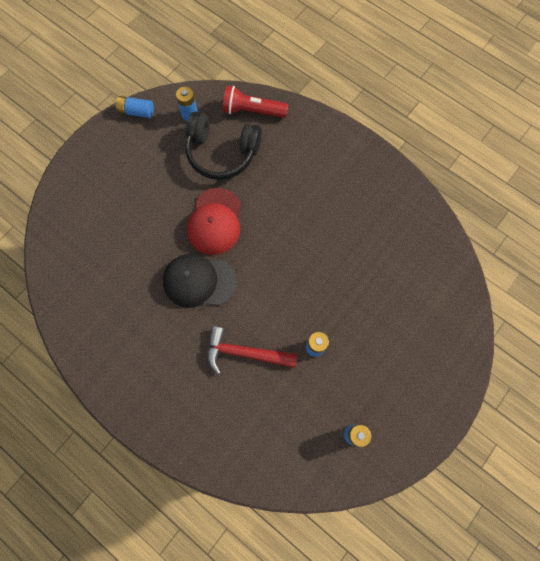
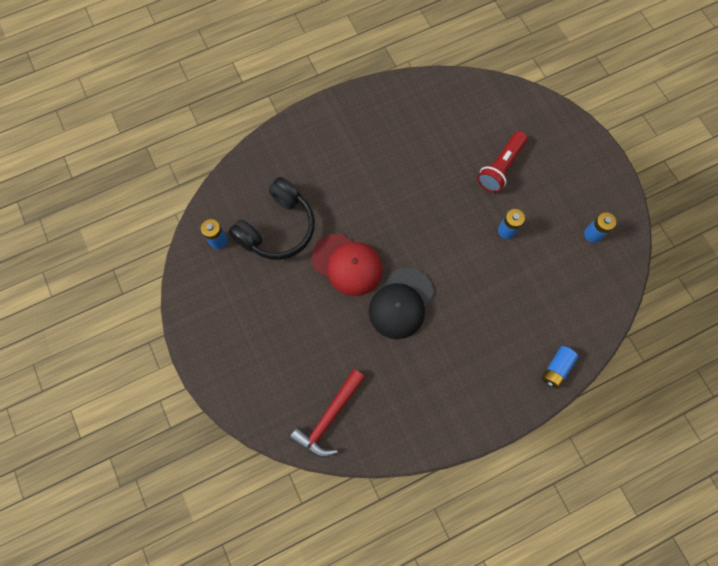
camera: 65 degrees left, 0 degrees up
(136, 112) = (186, 291): blue battery -> blue battery (556, 369)
(245, 353) = (487, 291): red hammer -> red hammer (329, 417)
(252, 111) = (246, 181): red flashlight -> red flashlight (500, 167)

